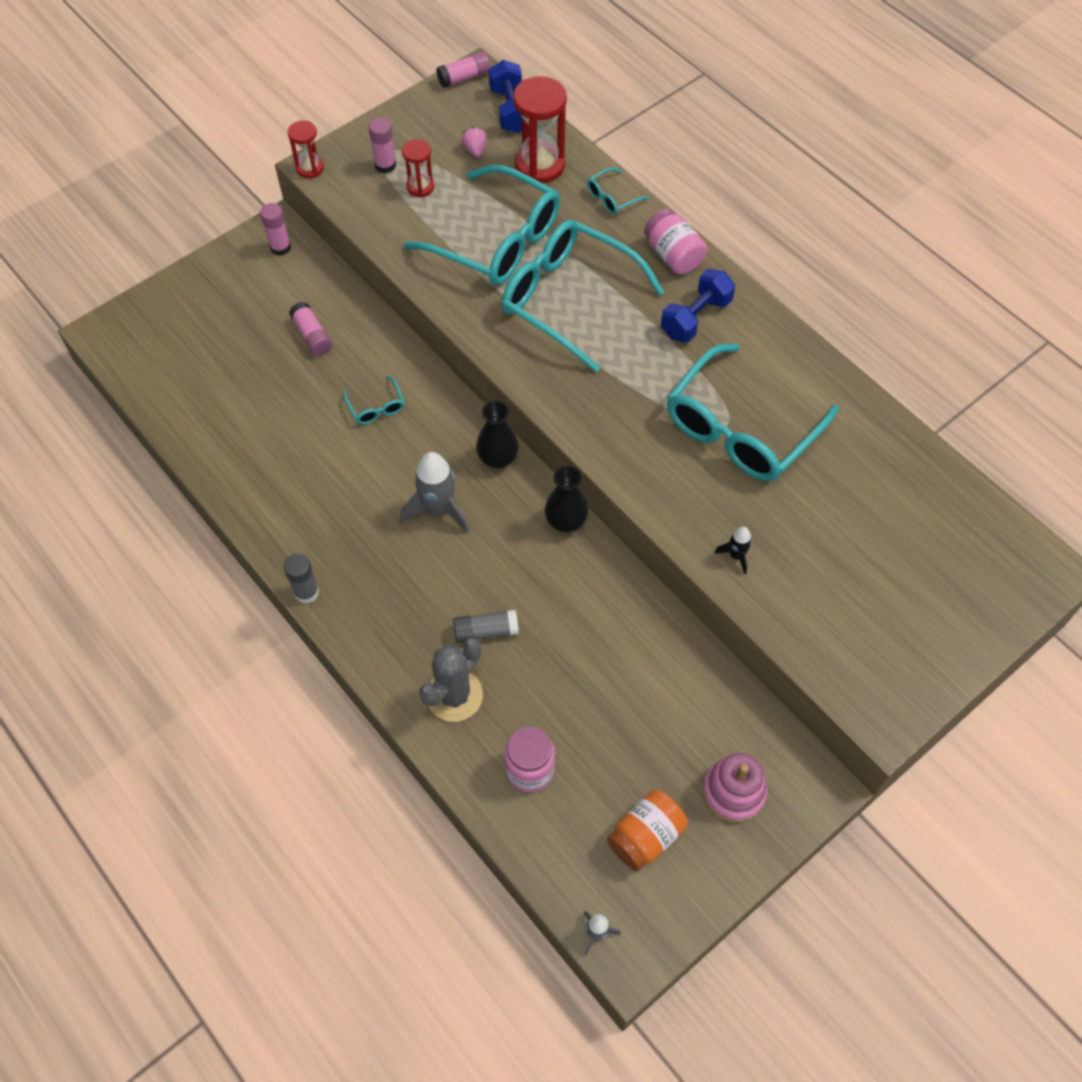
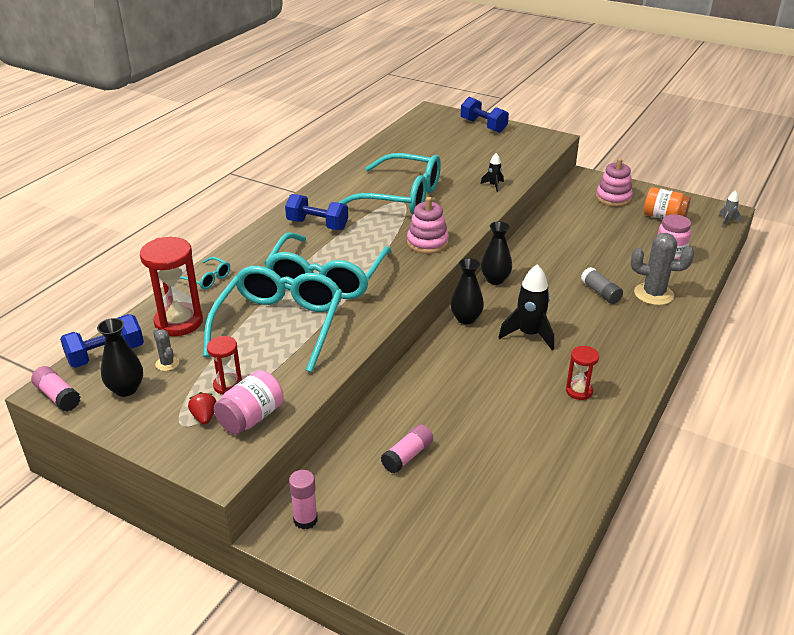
camera: 110 degrees left, 25 degrees down
(306, 592) = (646, 379): grey glue stick -> none
(310, 168) = (224, 473): red hourglass -> red hourglass (579, 391)
(376, 407) = (460, 392): turquoise glasses -> none
(385, 165) = (204, 417): pink glue stick -> red strawberry
(438, 510) = (529, 335): grey rocket -> black rocket
(452, 120) = (126, 389): none -> black vase
(475, 150) = (167, 363): pink strawberry -> grey cactus
(606, 419) = (427, 243): none -> pink stacking toy
(673, 255) = (261, 242): pink jar -> pink jar (251, 418)
(965, 630) = (483, 126): none -> blue dumbbell

